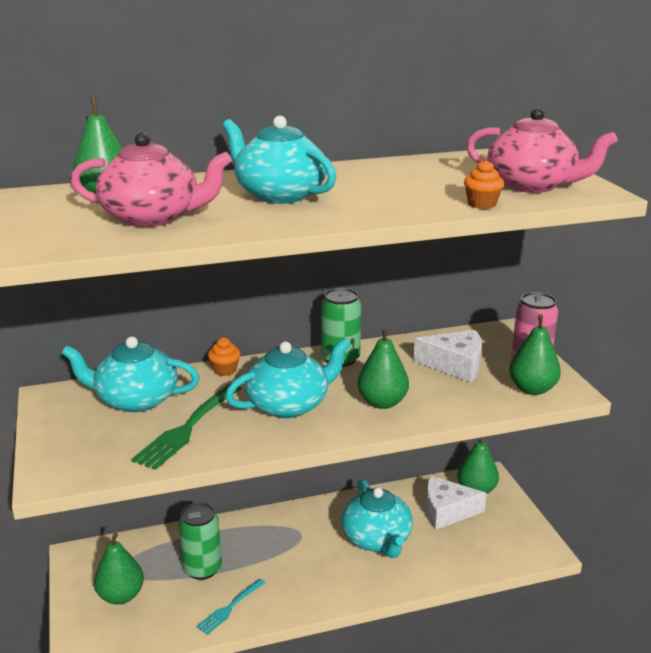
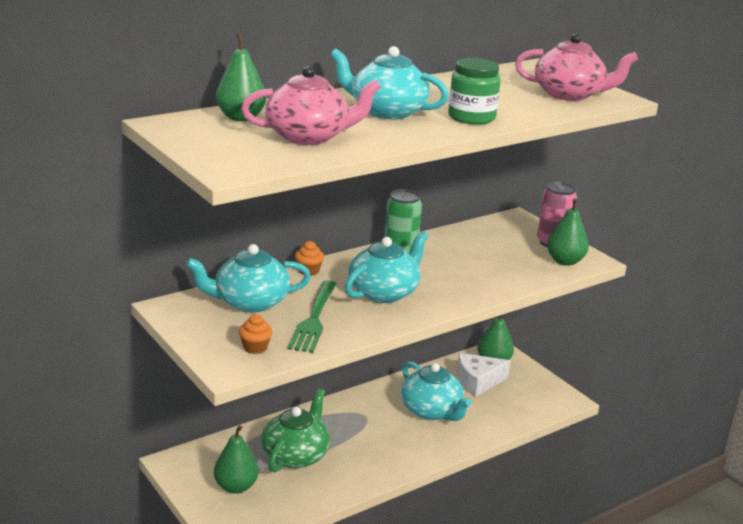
camera: 20 degrees left, 0 degrees up
(202, 569) = (295, 455): green can -> green teapot
(230, 607) = (337, 480): turquoise fork -> none
(375, 206) = (471, 117): none -> green jar
(382, 402) = (457, 283): green pear -> none
(455, 365) = (495, 249): white cheese -> none
(482, 204) = (547, 112): orange cupcake -> orange cupcake (255, 347)

